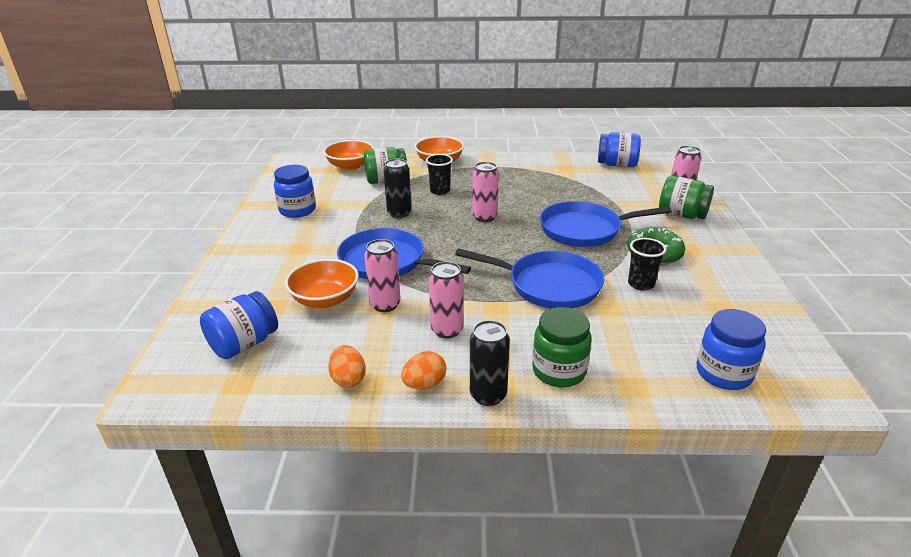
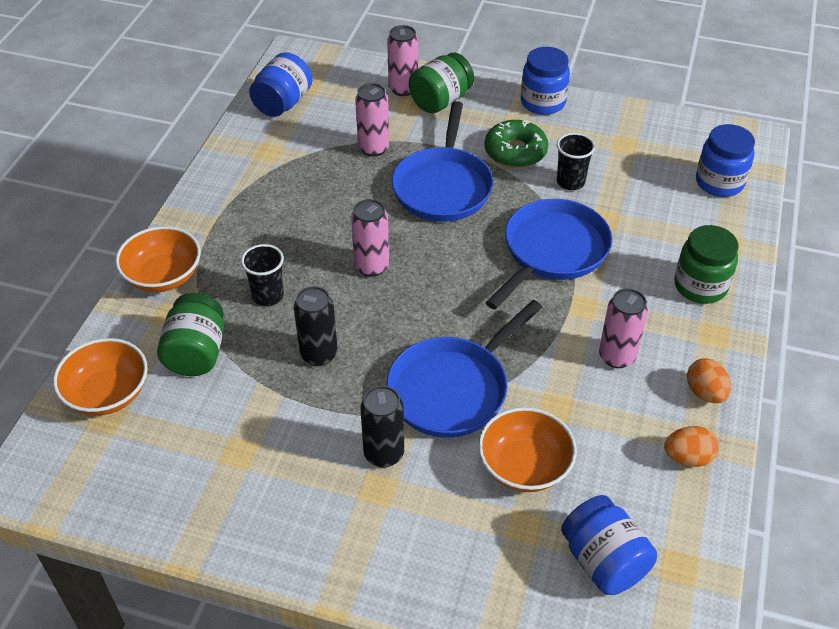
camera: 75 degrees left, 15 degrees up
(297, 210) = (247, 483): blue jar -> blue jar (543, 102)
(385, 304) = (553, 405): pink can -> pink can (373, 148)
(488, 395) = (728, 346): black can -> black can (384, 454)

